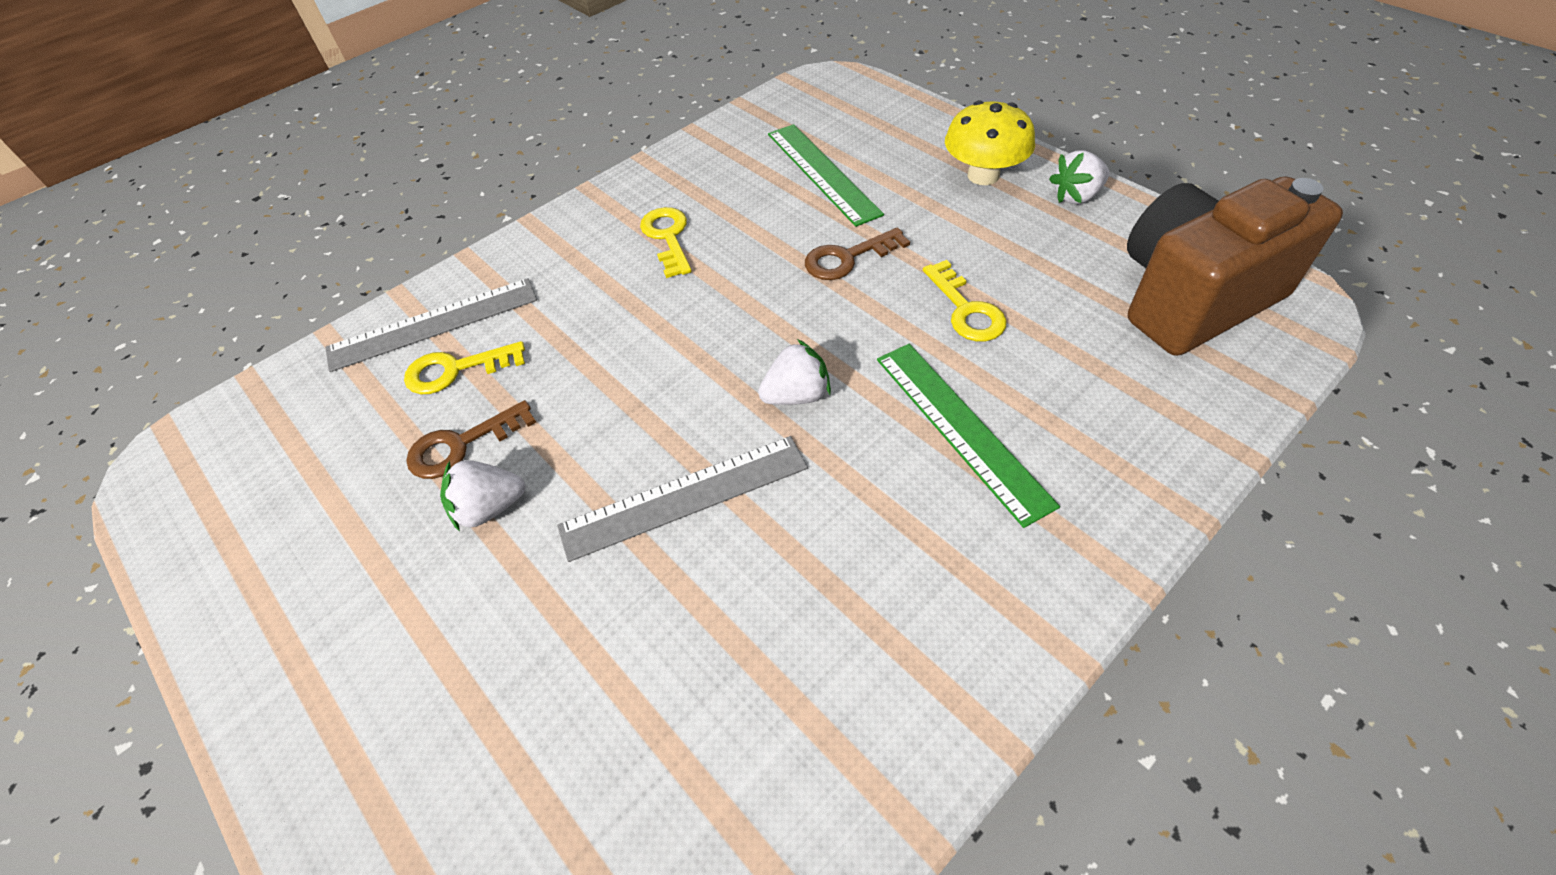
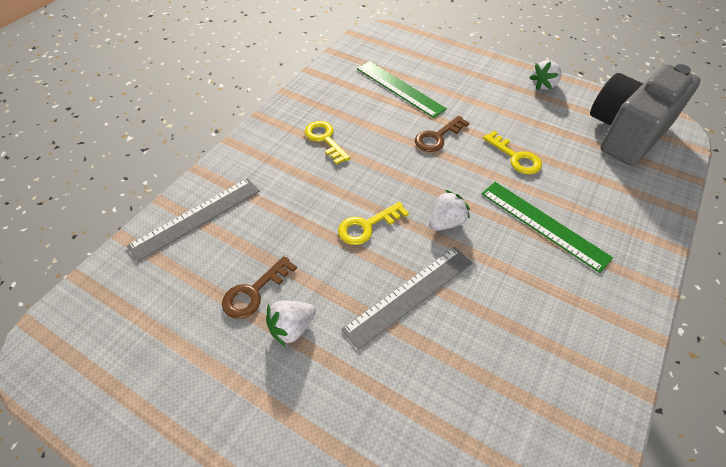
camera: 20 degrees left, 0 degrees up
(456, 370) = (227, 244): yellow key -> yellow key (367, 226)
(983, 175) = (490, 79): yellow mushroom -> none
(1192, 298) = (625, 133): brown camera -> grey camera

